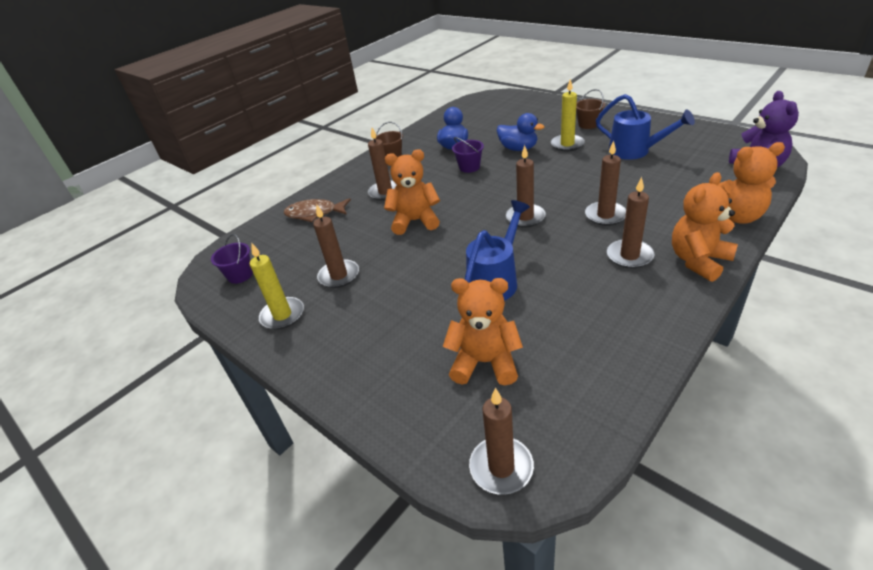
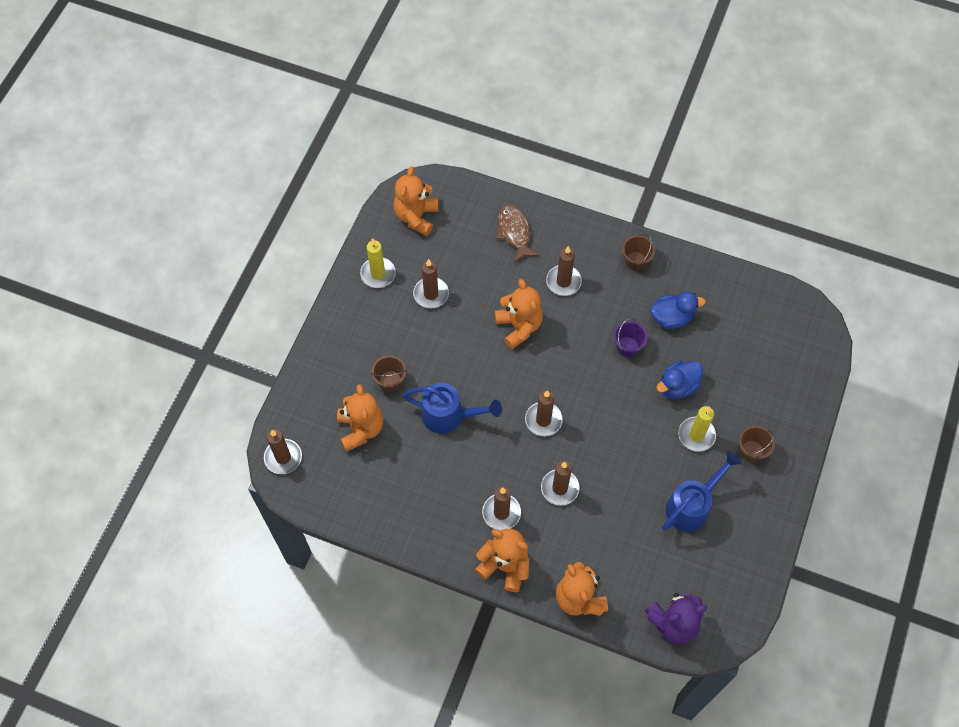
camera: 65 degrees right, 25 degrees up
(240, 275) = (416, 216): purple bucket -> orange teddy bear
(428, 324) = (390, 381): none -> brown bucket
(518, 148) = (677, 386): blue duck -> blue duck turned 45 degrees clockwise
(635, 151) = (692, 506): blue watering can -> blue watering can turned 150 degrees counterclockwise

